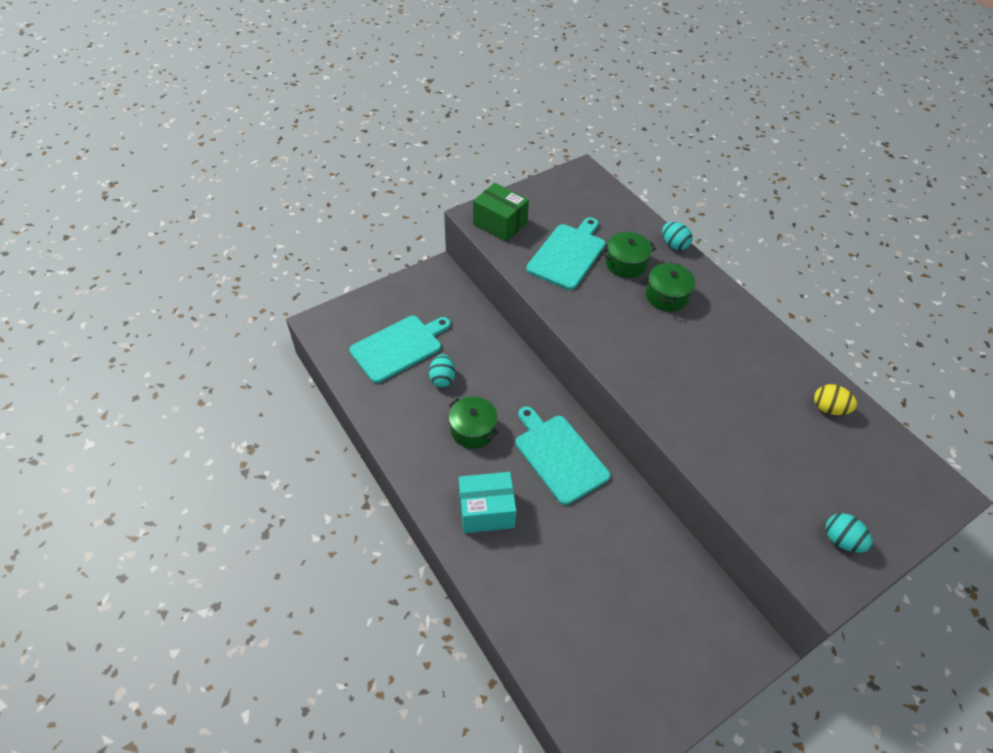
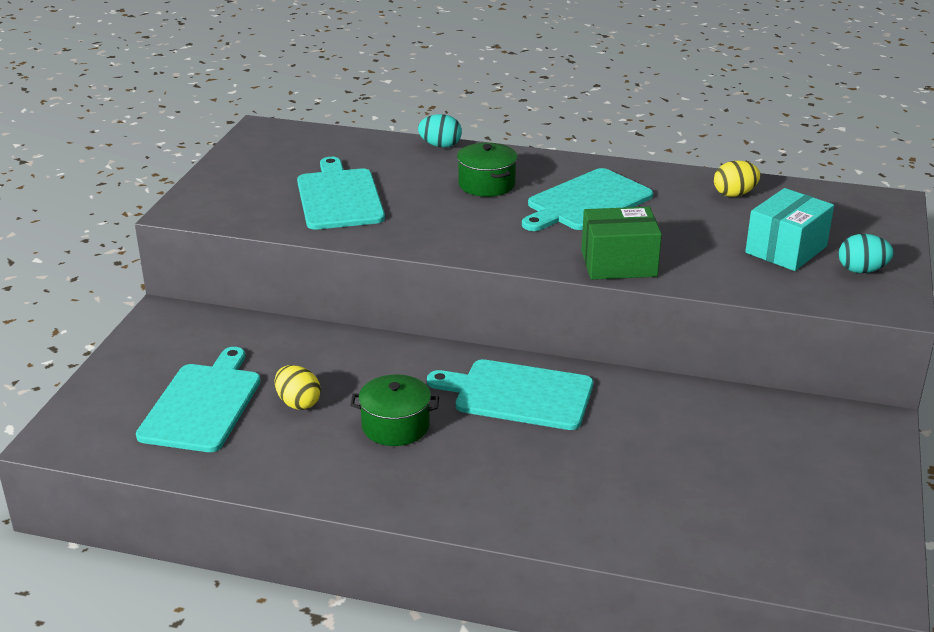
camera: 40 degrees left, 20 degrees down
(442, 378) = (298, 403): turquoise egg -> yellow egg
(486, 511) = (503, 482): turquoise box -> turquoise box (786, 249)
(500, 224) = (223, 205): green box -> green box (618, 264)
(626, 264) = (411, 179): green pot -> none
(714, 350) = (586, 201): none -> turquoise cutting board

